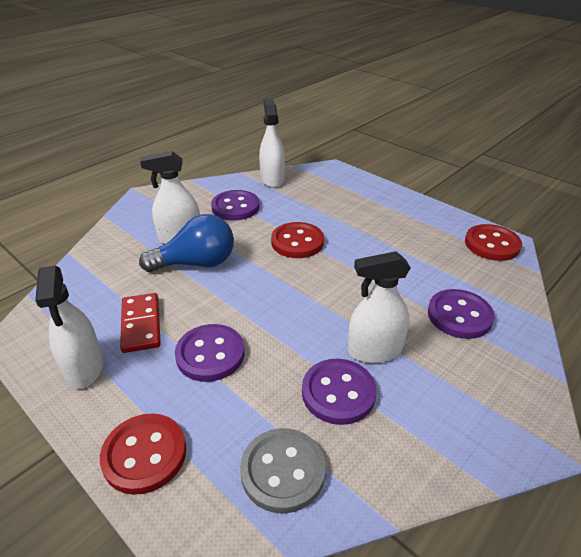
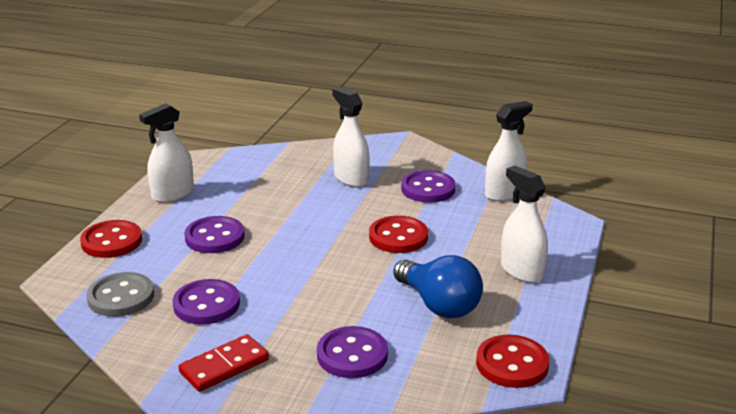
camera: 65 degrees right, 10 degrees down
(141, 324) = (228, 199): red domino -> red domino (224, 366)
(196, 263) = (321, 197): blue light bulb -> blue light bulb (439, 305)
(374, 350) = (268, 313): white spray bottle -> white spray bottle (521, 271)

